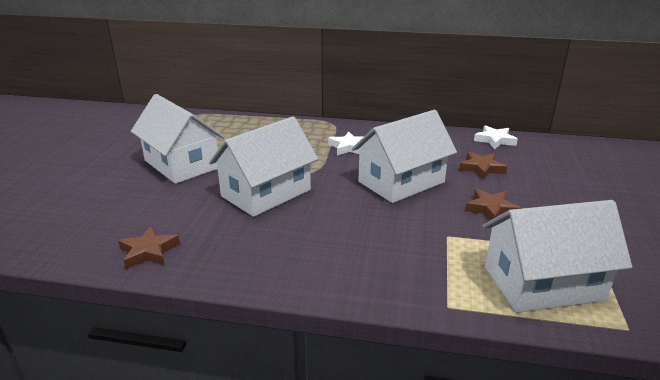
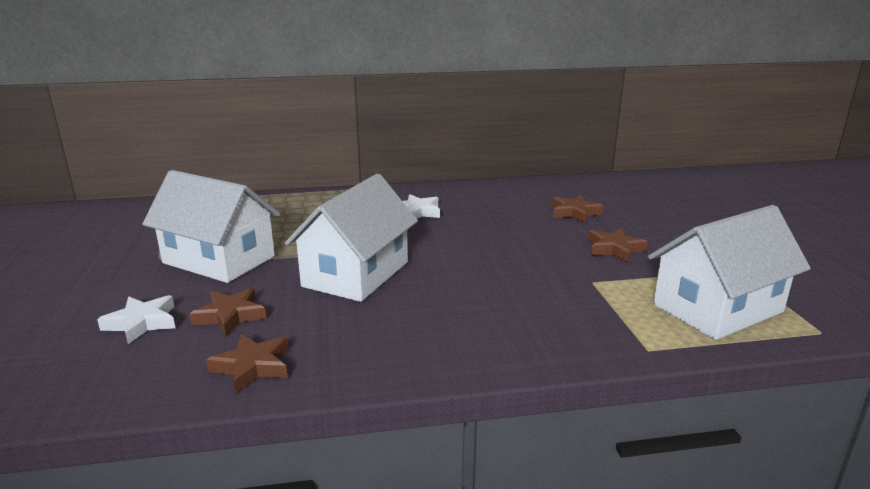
camera: 20 degrees left, 5 degrees down
(160, 209) = (230, 315): none -> brown star
(401, 182) = (503, 238): white house -> none
(495, 140) = (566, 185): white star -> white star (142, 323)

